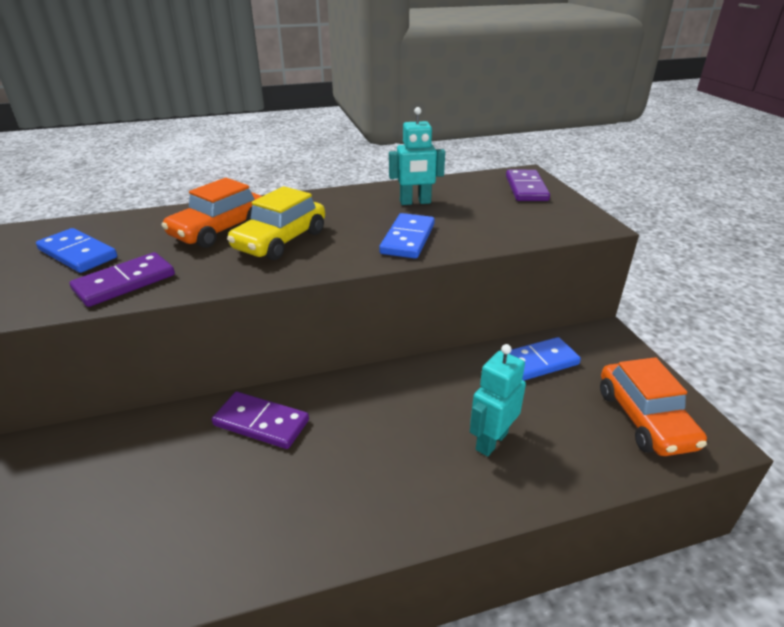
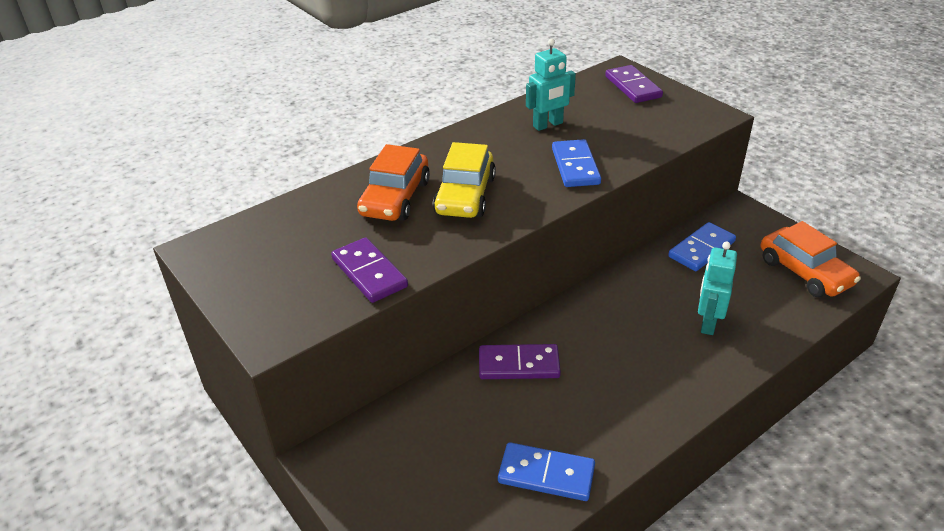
camera: 20 degrees left, 5 degrees up
(77, 254) = (286, 257): blue domino -> blue domino (546, 474)
(125, 282) = (369, 273): purple domino -> purple domino turned 60 degrees counterclockwise

